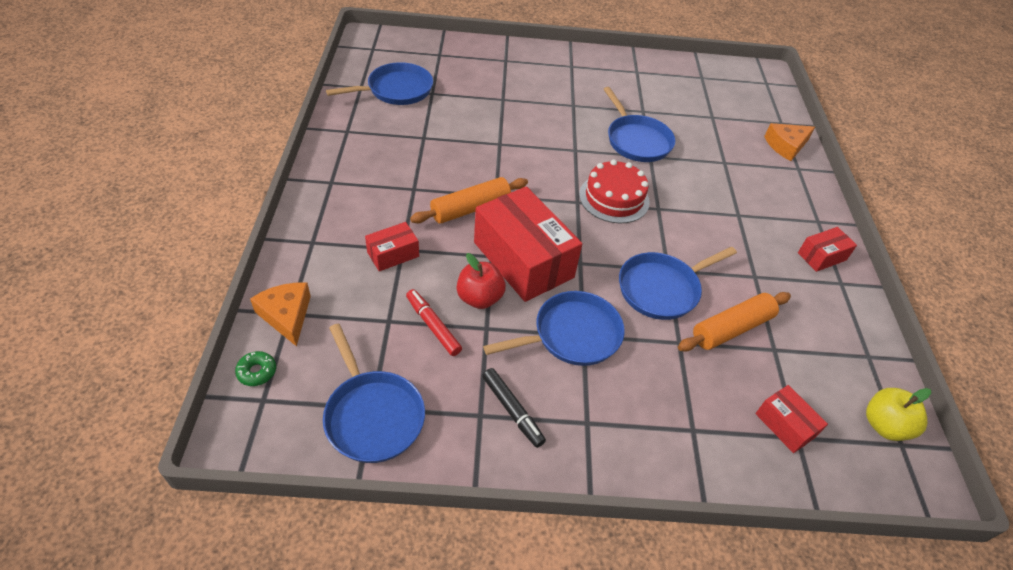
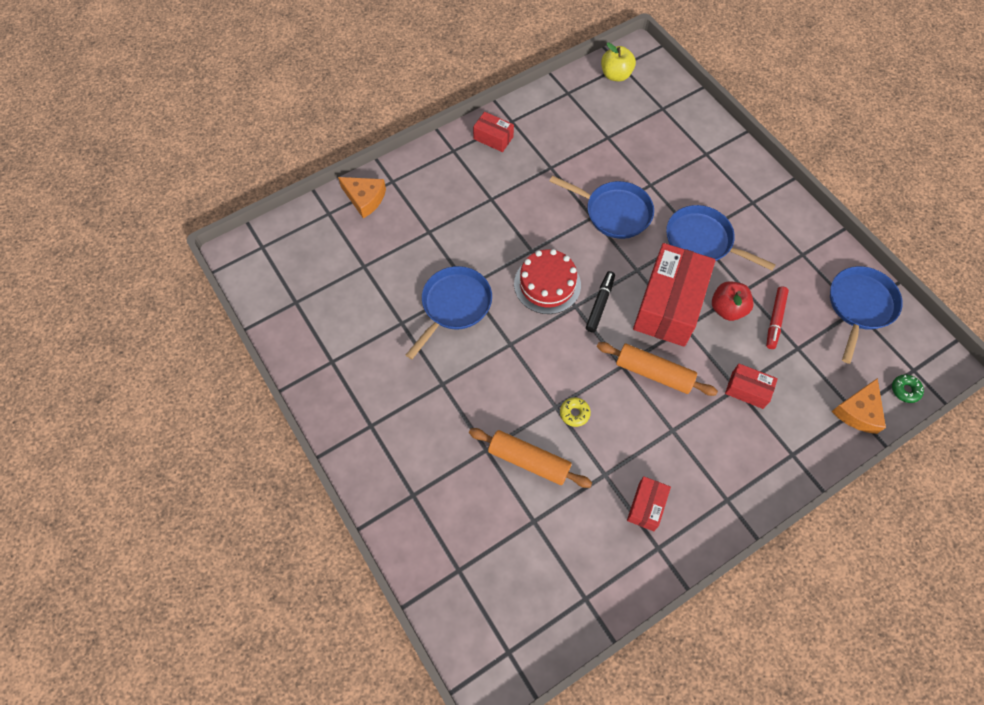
camera: 120 degrees left, 15 degrees up
(396, 90) = (559, 559): blue pan -> none
(484, 149) = (574, 413): none -> yellow donut
(512, 410) = (783, 241): black marker -> black marker (600, 304)
(731, 328) = (612, 163): orange rolling pin -> orange rolling pin (529, 461)
(785, 425) = (660, 116): red box -> red box (646, 506)

